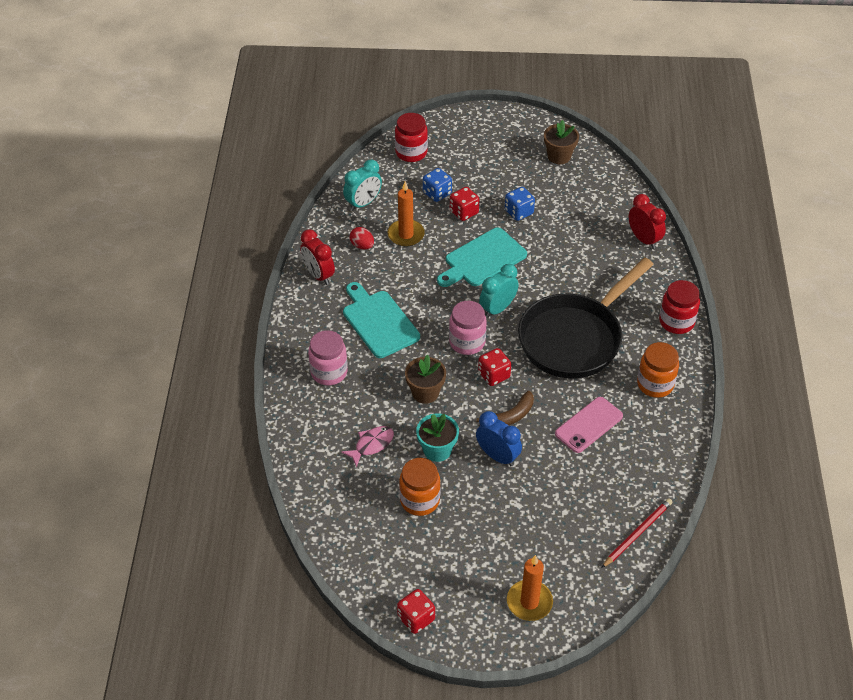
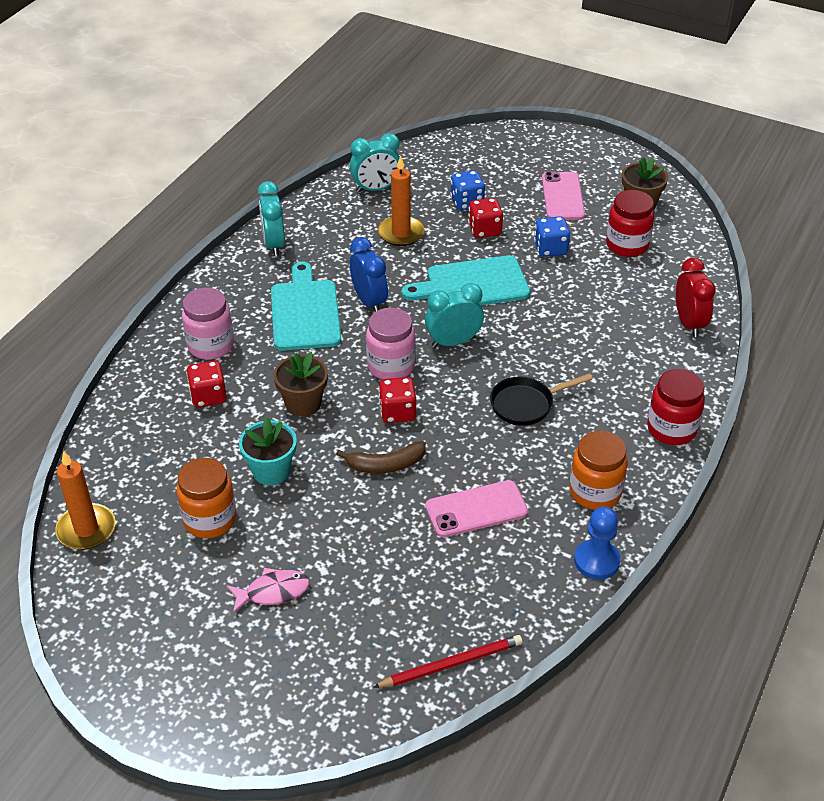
camera: 25 degrees right, 5 degrees down
(318, 275) = (274, 244): red clock -> turquoise clock
(362, 246) = (343, 230): red egg -> none
(371, 445) = (200, 438): pink fish -> pink fish (273, 592)
(411, 153) = (466, 154): red jar -> red jar (627, 245)
(416, 618) = (105, 654): red dice -> red dice (208, 396)
(497, 456) = (337, 504): blue clock -> blue clock (369, 301)
(501, 166) = (562, 196): none -> pink phone
(529, 602) = (254, 692): orange candle -> orange candle (86, 529)
(575, 338) = (526, 404): black pan -> black pan, size x0.45
(683, 431) = (596, 561): none -> blue pawn

